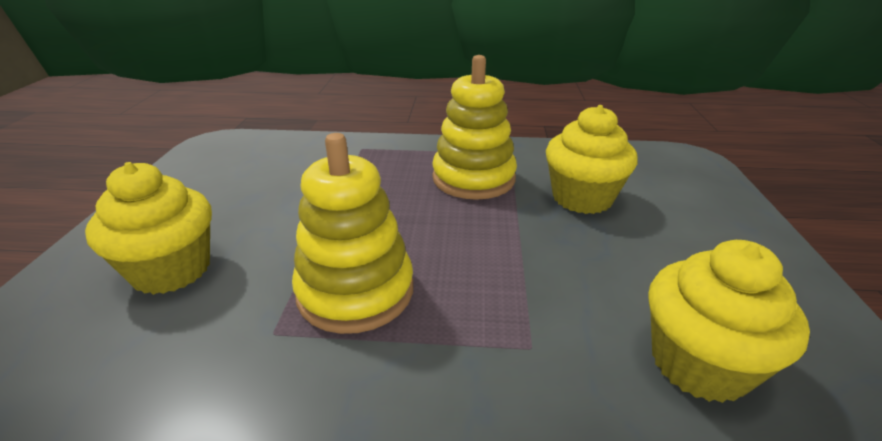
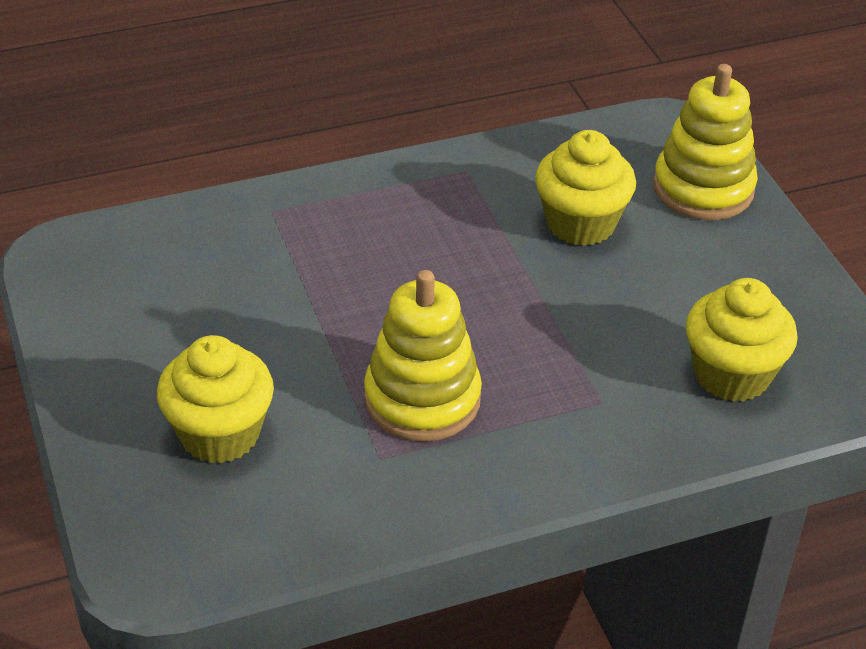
camera: 25 degrees left, 10 degrees up
(473, 178) = (447, 226): yellow stacking toy -> yellow stacking toy (703, 188)

